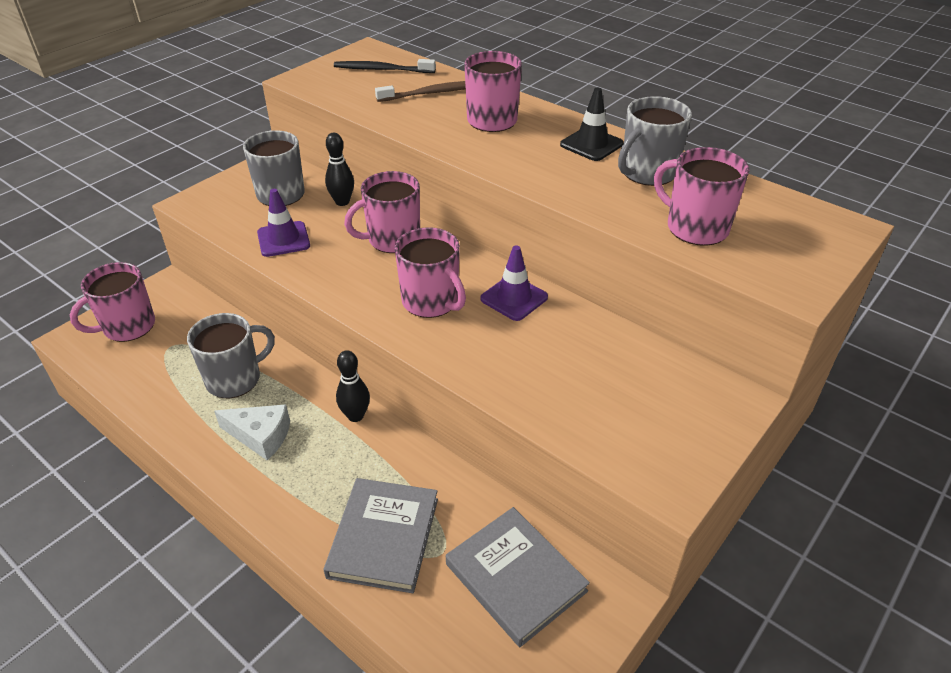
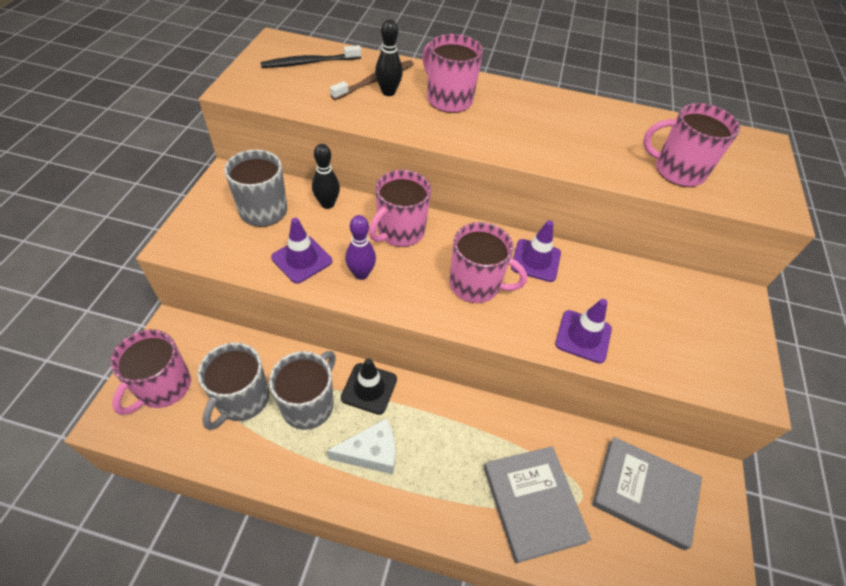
camera: 30 degrees left, 10 degrees up
(327, 264) = (361, 274): none -> purple bowling pin
(355, 416) = (437, 400): black bowling pin -> black bowling pin (388, 92)
(508, 376) = (583, 336): none -> purple traffic cone
(591, 144) = (545, 108): black traffic cone -> black traffic cone (369, 388)
(647, 173) = (605, 127): grey mug -> grey mug (242, 400)

